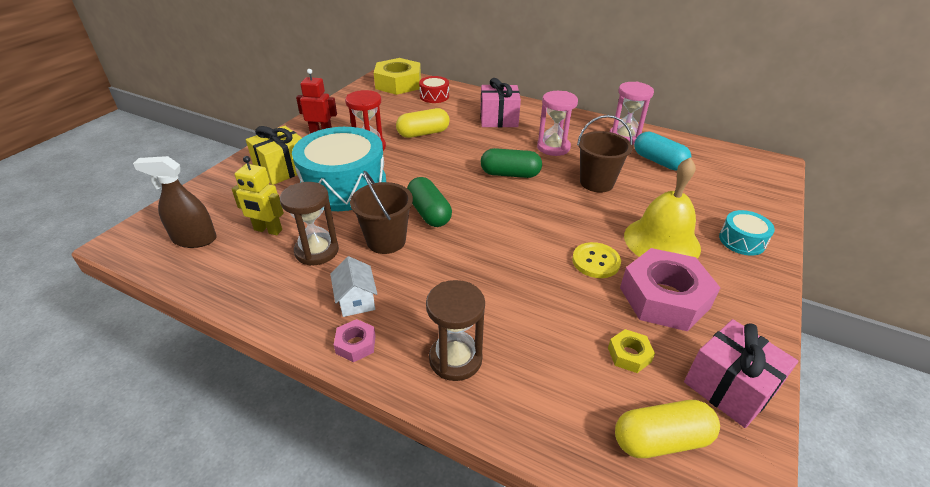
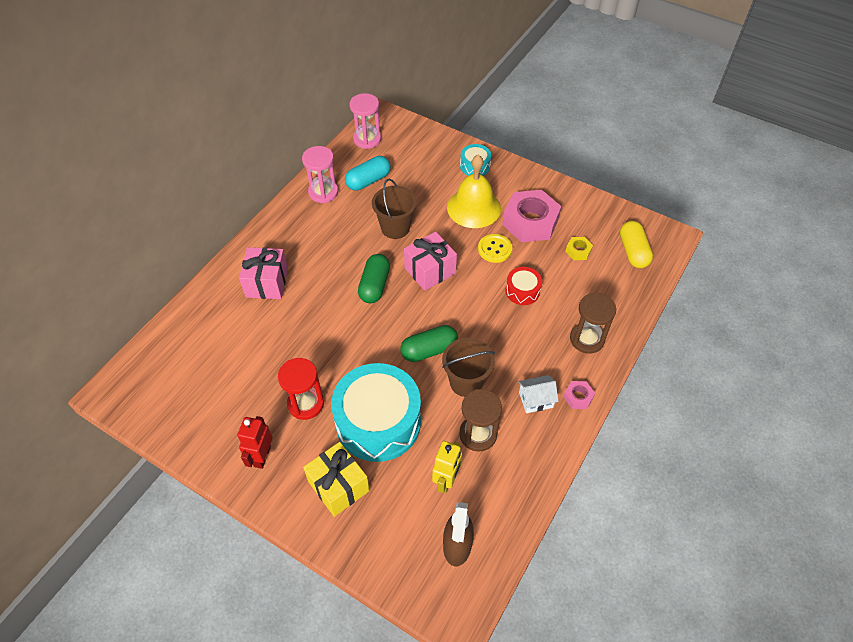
camera: 85 degrees left, 15 degrees up
(398, 83) = (144, 378): yellow nut -> none
(423, 133) = (284, 352): yellow capsule -> none
(434, 96) = (194, 339): red drum -> red drum (522, 291)
(553, 147) = (333, 247): pink hourglass -> pink hourglass (367, 139)
(729, 387) = (598, 214): pink gift -> pink gift (430, 271)

